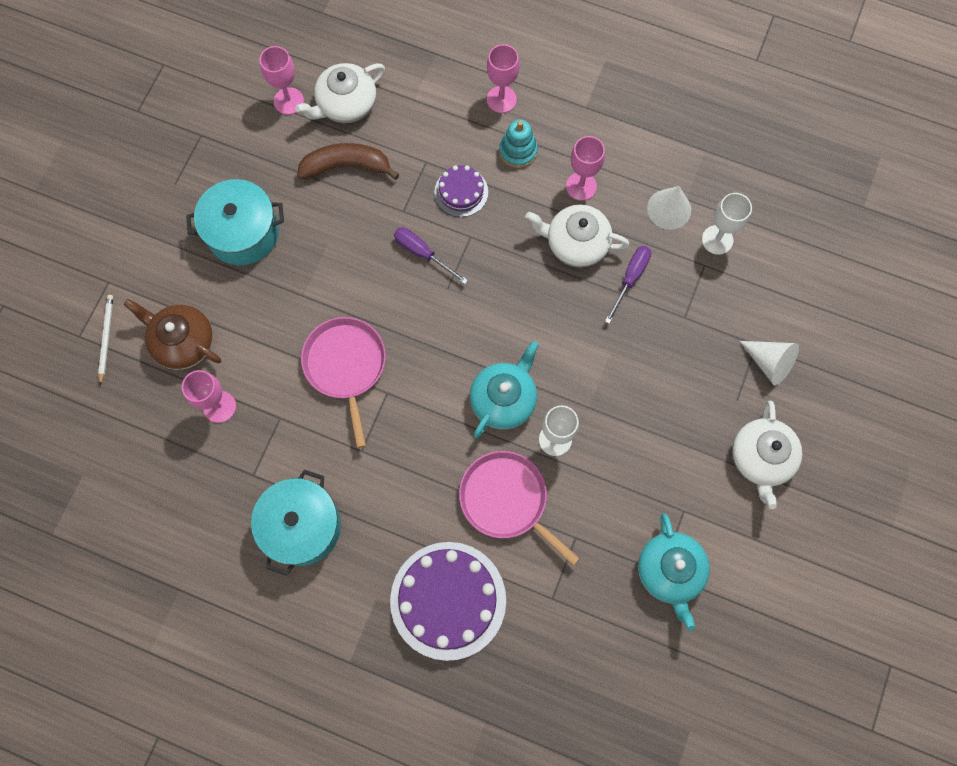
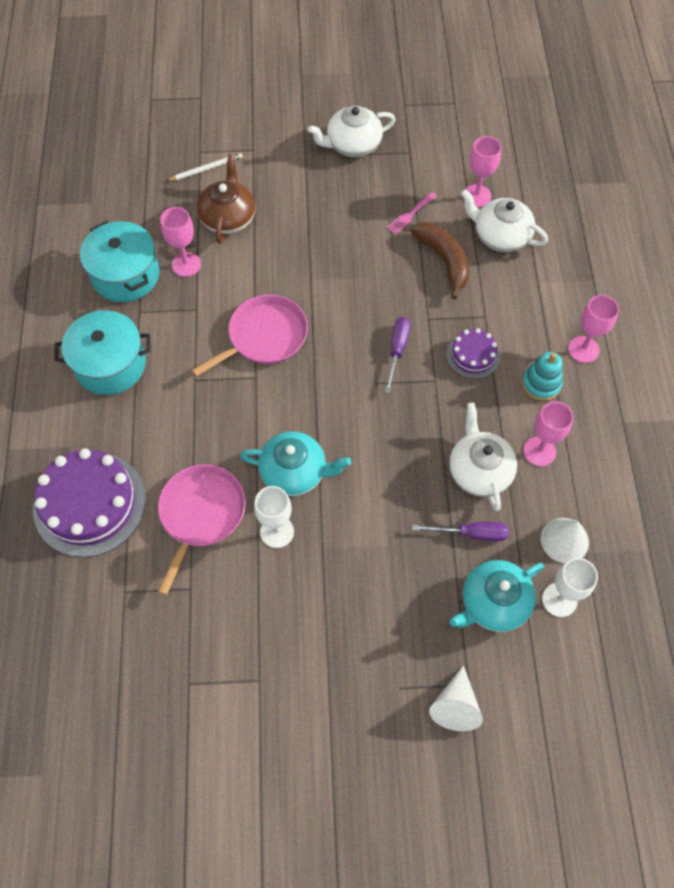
camera: 65 degrees right, 10 degrees down
(243, 233) = (342, 216): turquoise pot -> turquoise pot (125, 275)
(277, 170) = (410, 215): none -> pink fork
(669, 571) = (192, 691): turquoise teapot -> turquoise teapot (493, 602)
(761, 458) = (348, 737): white teapot -> white teapot (352, 145)

